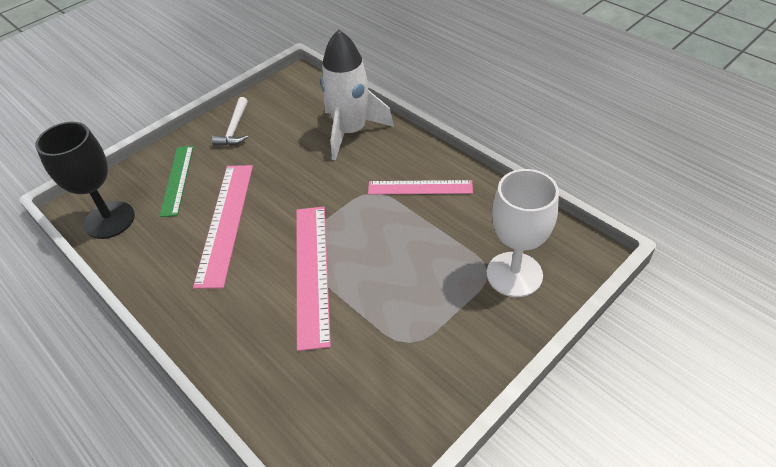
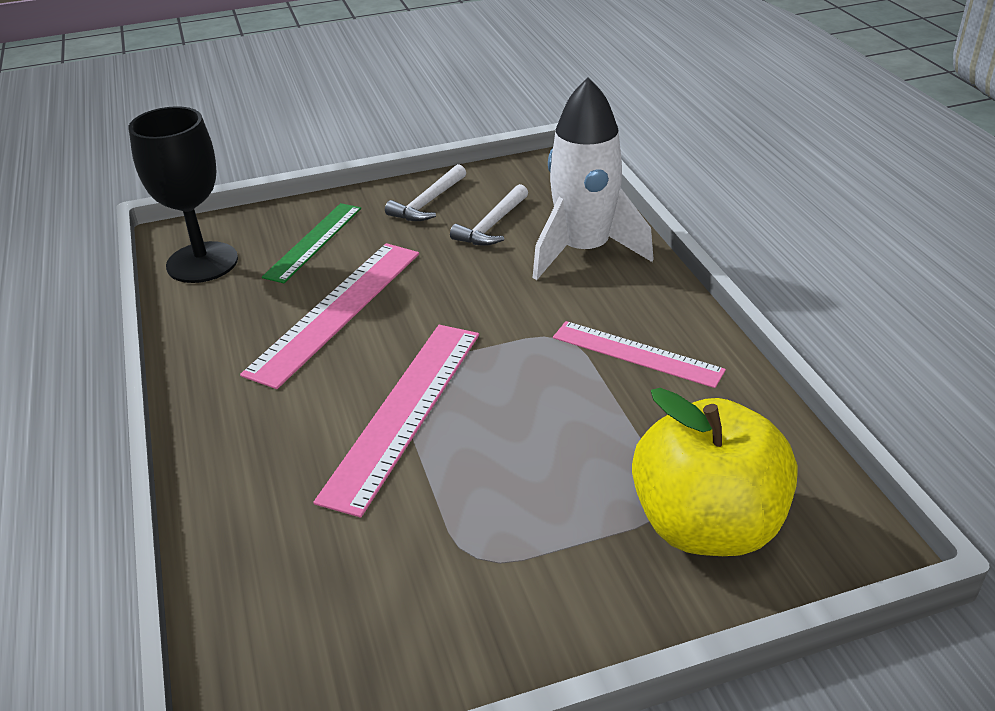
camera: 25 degrees right, 10 degrees down
(285, 132) = (492, 225): none -> white hammer
(514, 274) = (707, 526): white goblet -> yellow apple

